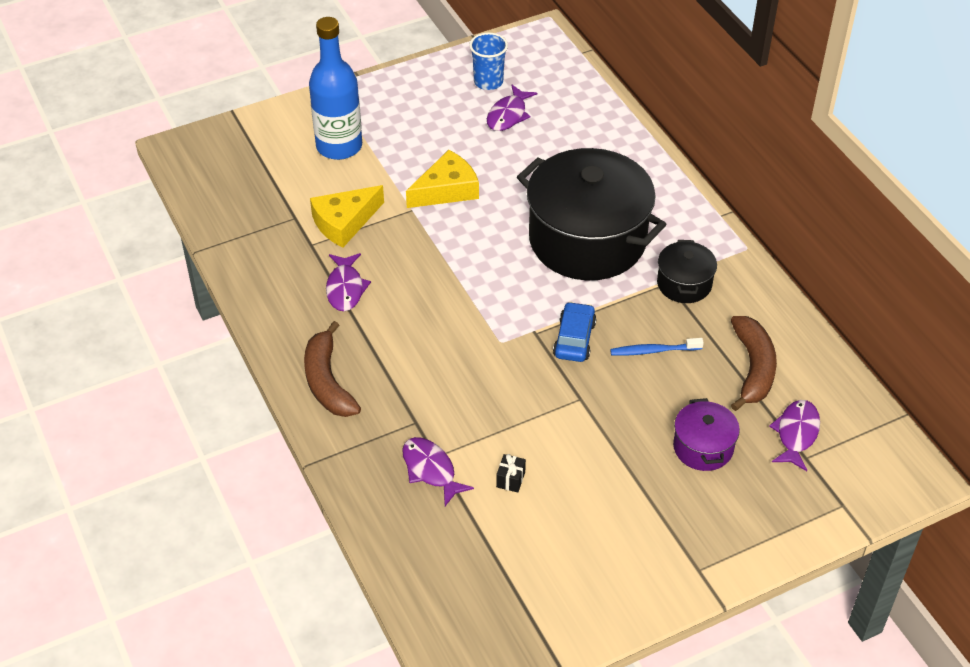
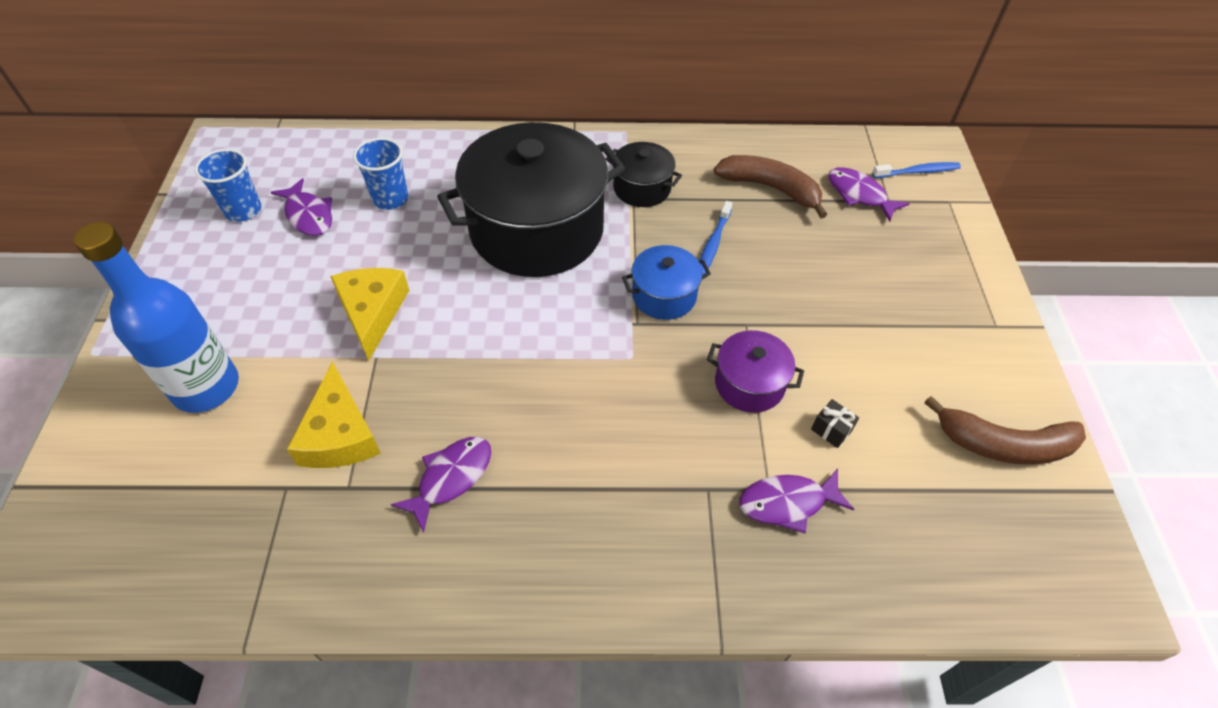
camera: 65 degrees left, 5 degrees up
(327, 382) = (594, 562): brown banana -> brown banana (1003, 445)
(345, 288) = (451, 478): purple fish -> purple fish turned 75 degrees counterclockwise
(556, 147) = (390, 199): none -> blue cup
(574, 339) = (664, 295): blue car -> blue pot
(703, 447) = (849, 260): purple pot -> purple pot (749, 384)
(867, 471) = (917, 172): none -> blue toothbrush

